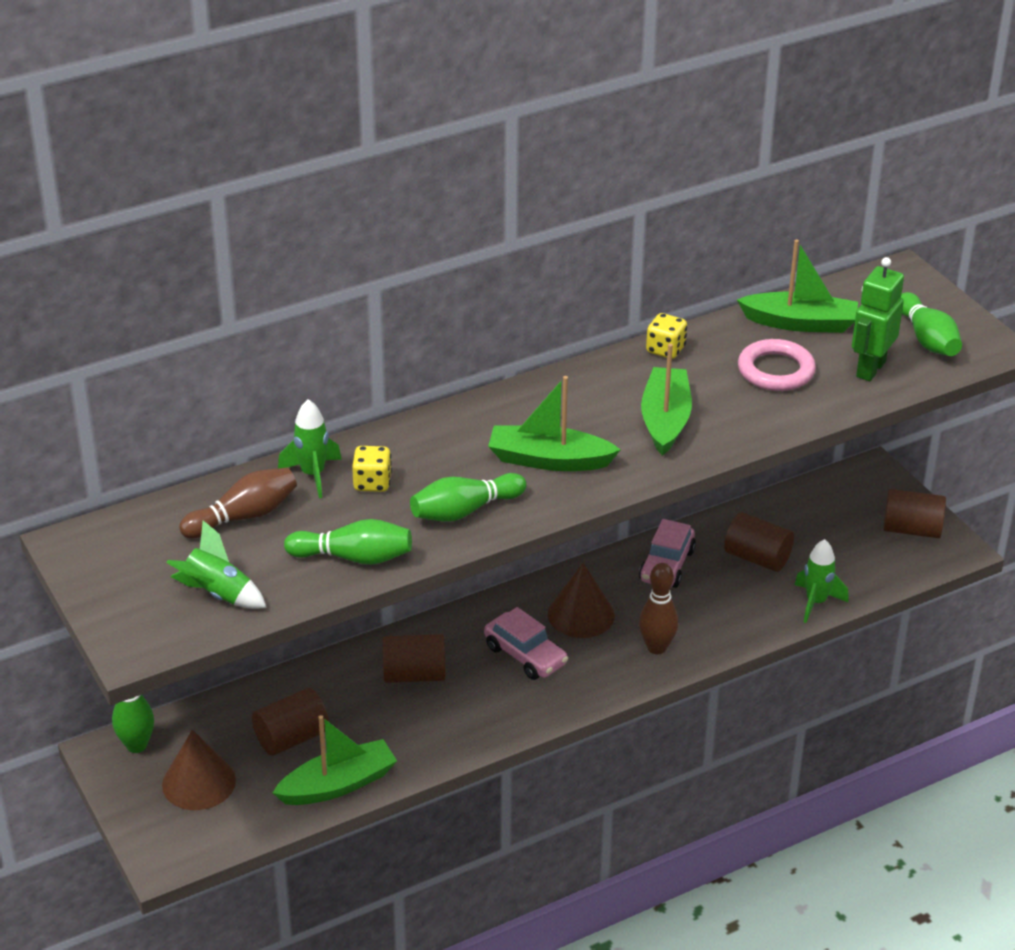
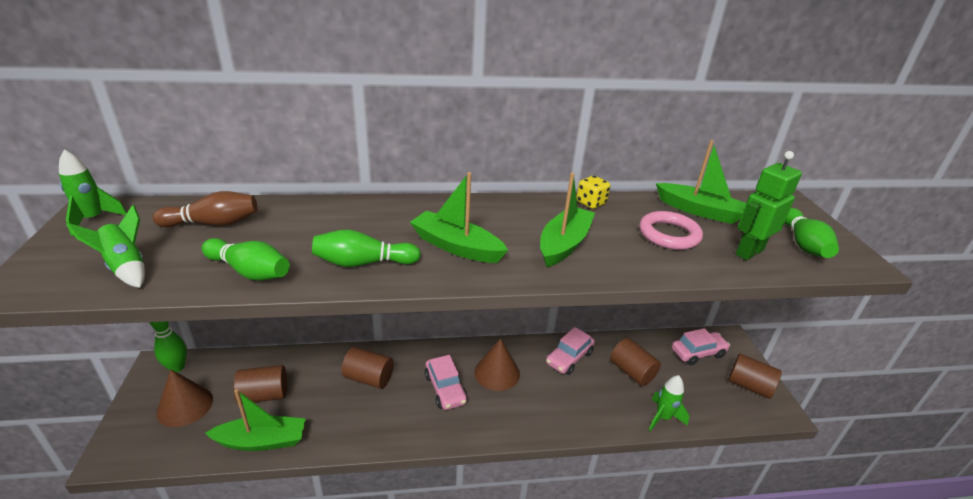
camera: 20 degrees right, 5 degrees down
(313, 475) = (287, 212): green rocket -> green rocket (93, 219)
(372, 483) = (319, 227): yellow dice -> none
(656, 647) = (535, 413): brown bowling pin -> none
(834, 505) = (697, 353): none -> pink car

